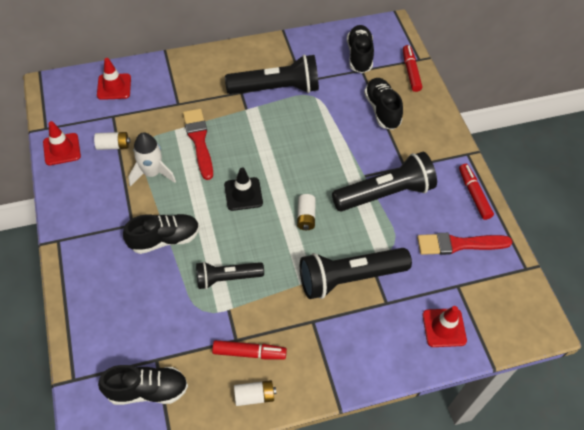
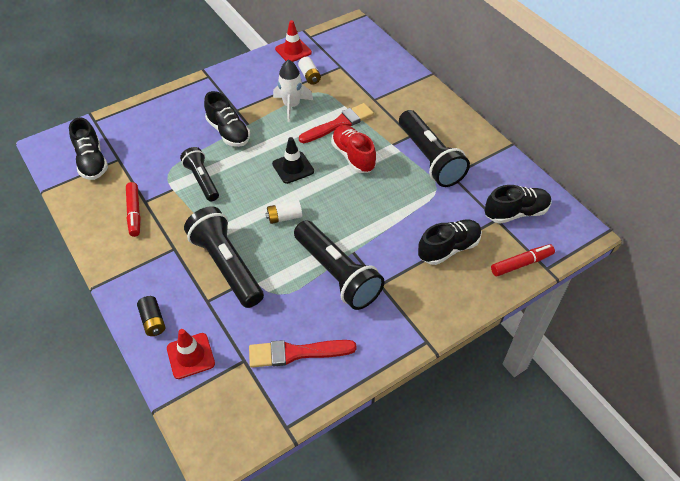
camera: 75 degrees right, 5 degrees down
(114, 87) = (372, 57): red traffic cone -> none
(249, 142) = (353, 156): none -> red shoe
(254, 396) = (96, 226): white battery -> none
(397, 354) = (153, 321): none -> black battery
(459, 244) = (296, 353): red brush -> red brush turned 75 degrees counterclockwise
(474, 194) = (370, 357): red marker -> none

